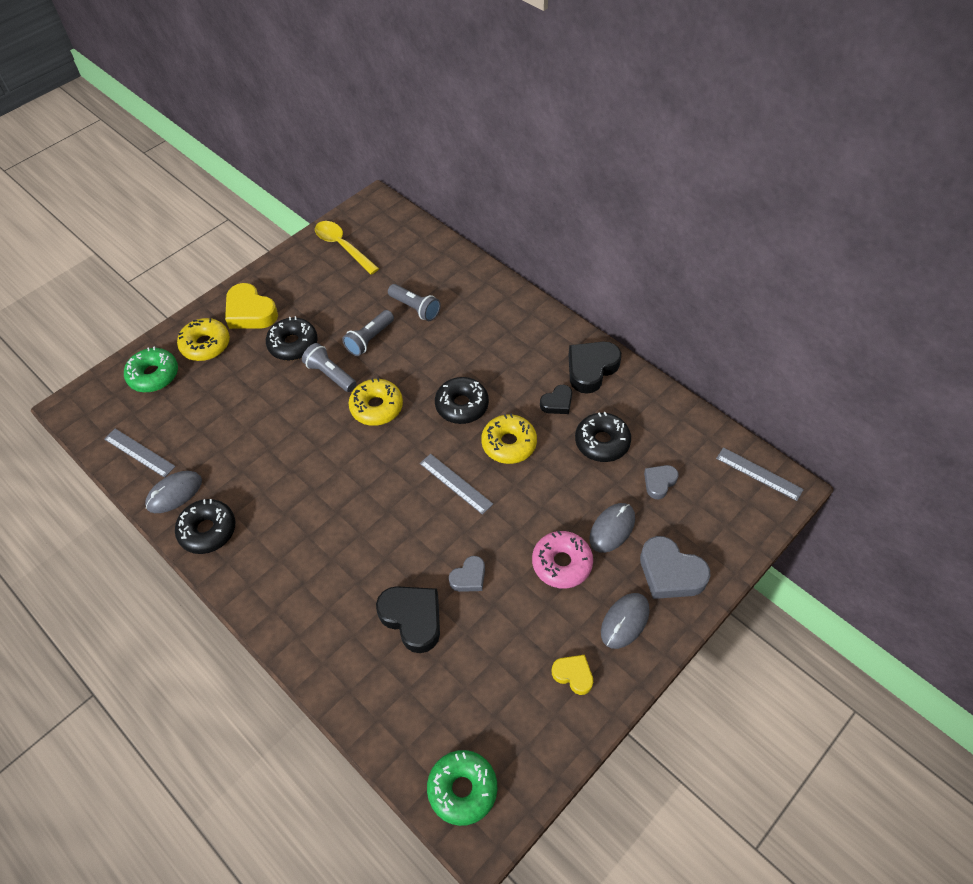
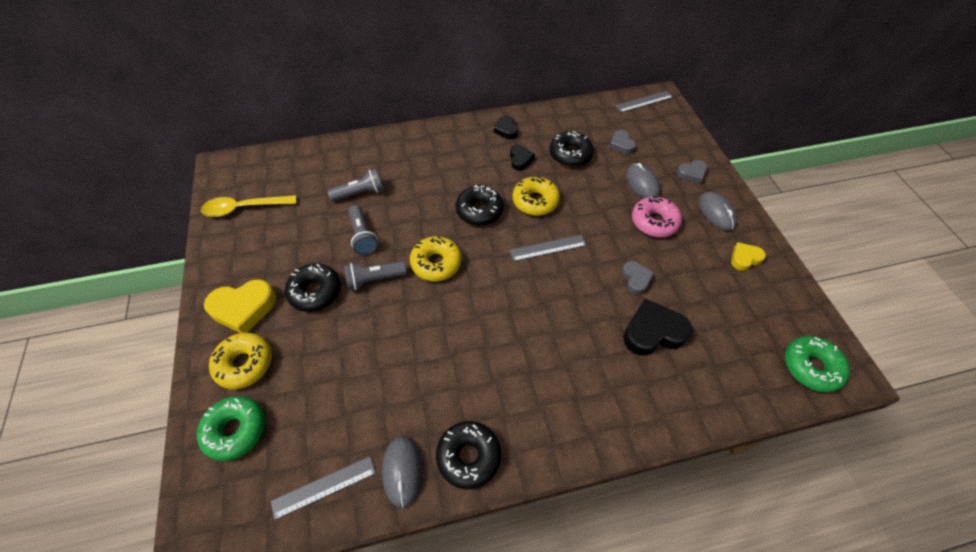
camera: 60 degrees left, 0 degrees up
(591, 369) = (506, 130): black heart -> black heart, size x0.57
(670, 573) = (691, 173): grey heart -> grey heart, size x0.57

